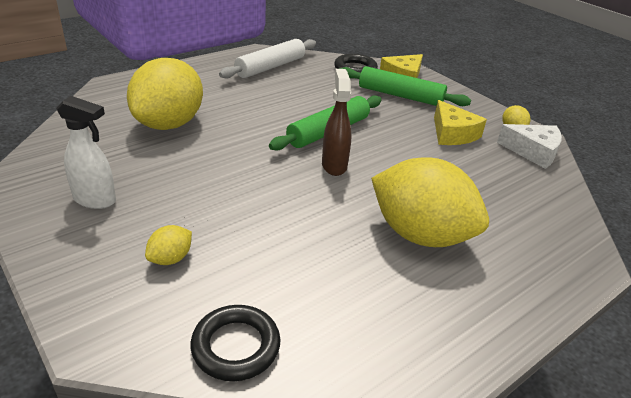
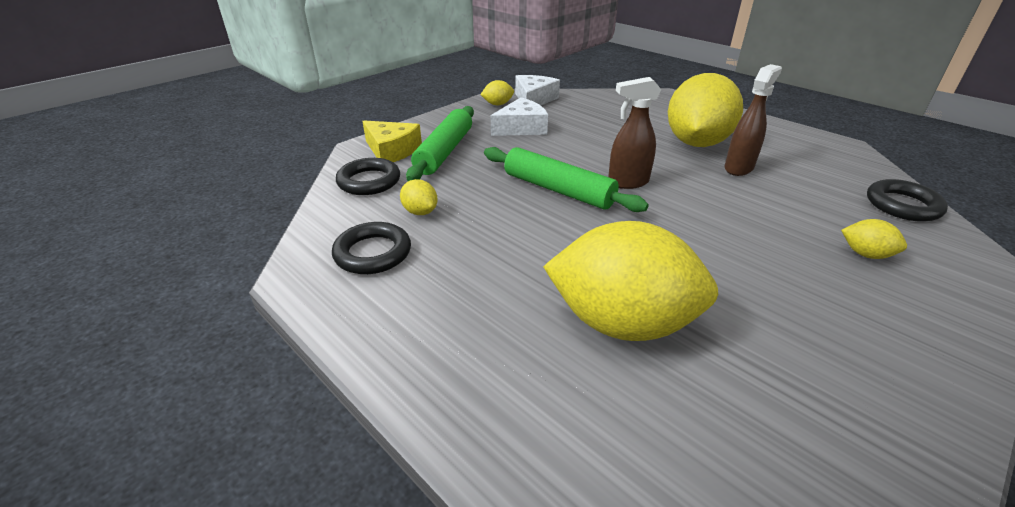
camera: 95 degrees left, 0 degrees up
(95, 200) = (853, 340): white spray bottle -> none
(270, 67) = (373, 253): white rolling pin -> black ring
(311, 81) = (420, 212): none -> yellow lemon
(353, 244) = (739, 168): none -> brown spray bottle
(452, 134) = (521, 128): yellow cheese -> white cheese

